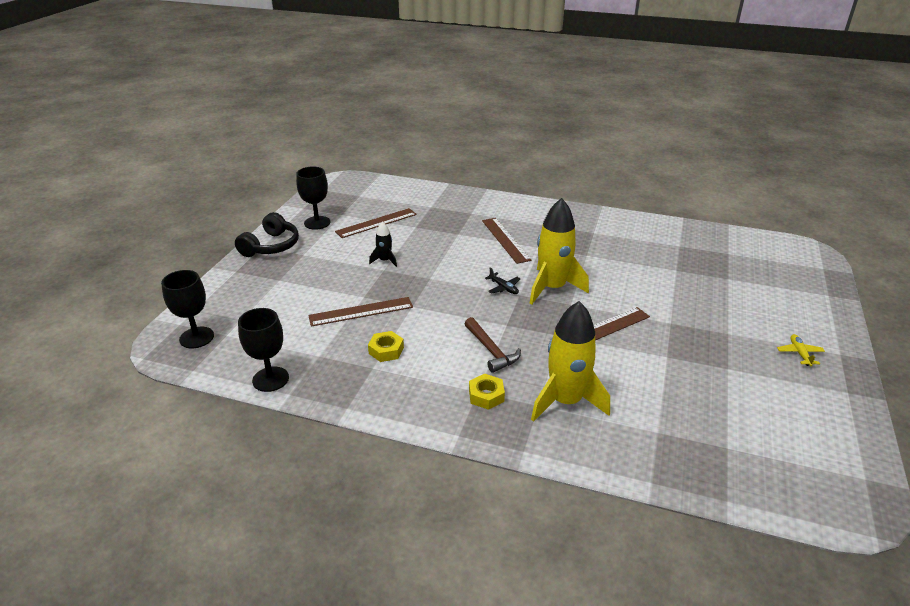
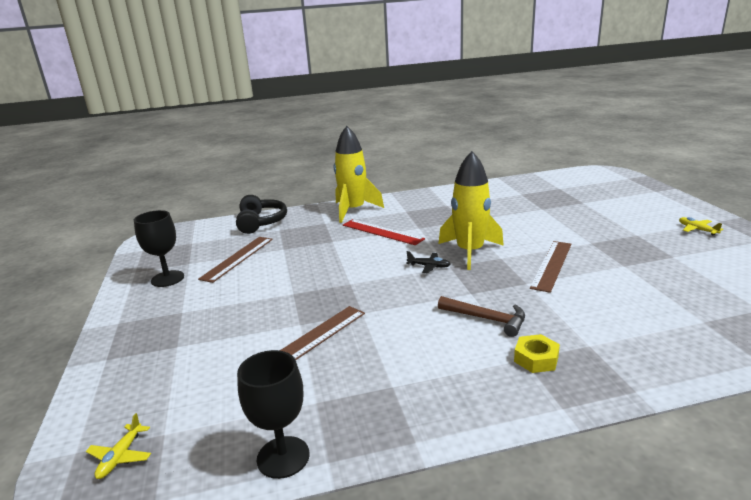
camera: 30 degrees left, 10 degrees down
(196, 337) = (120, 456): black goblet -> yellow plane
(271, 246) = (131, 318): black headphones -> black headphones (261, 222)
(385, 261) = (285, 285): black rocket -> none
(386, 350) = (386, 363): yellow nut -> none
(505, 240) = (382, 232): brown ruler -> red ruler
(565, 401) = (605, 331): yellow rocket -> yellow rocket (353, 210)

